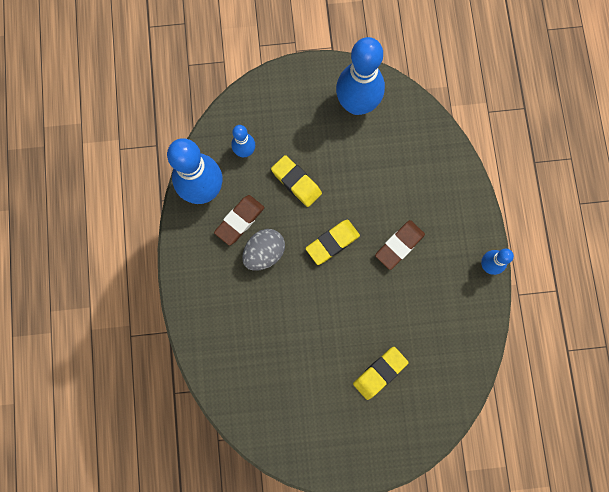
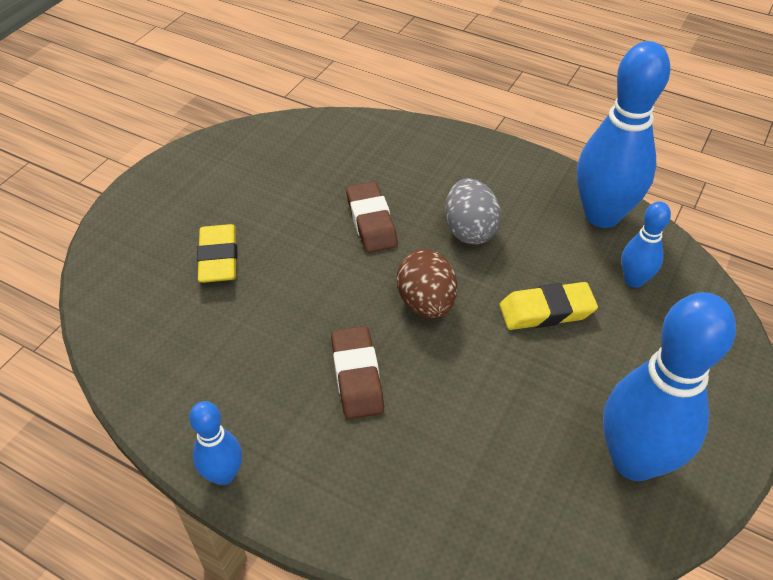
camera: 125 degrees right, 30 degrees down
(239, 221) = (532, 228): brown eraser -> brown eraser (371, 222)
(332, 242) = (426, 303): yellow eraser -> brown egg

